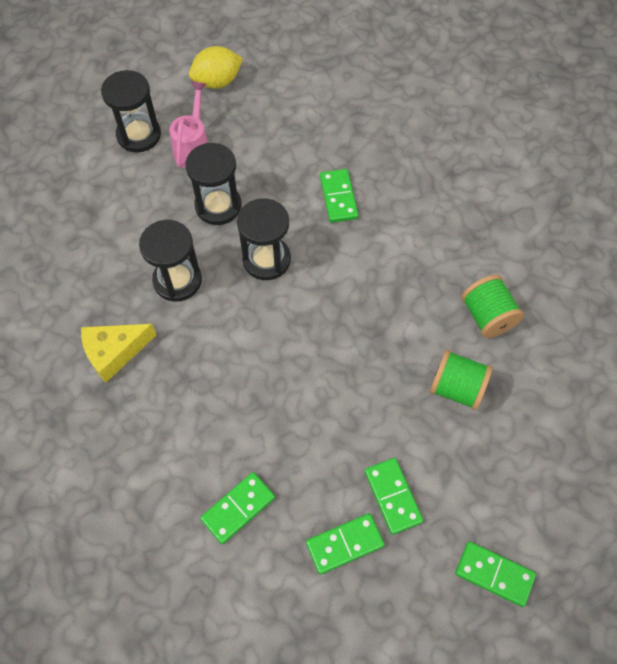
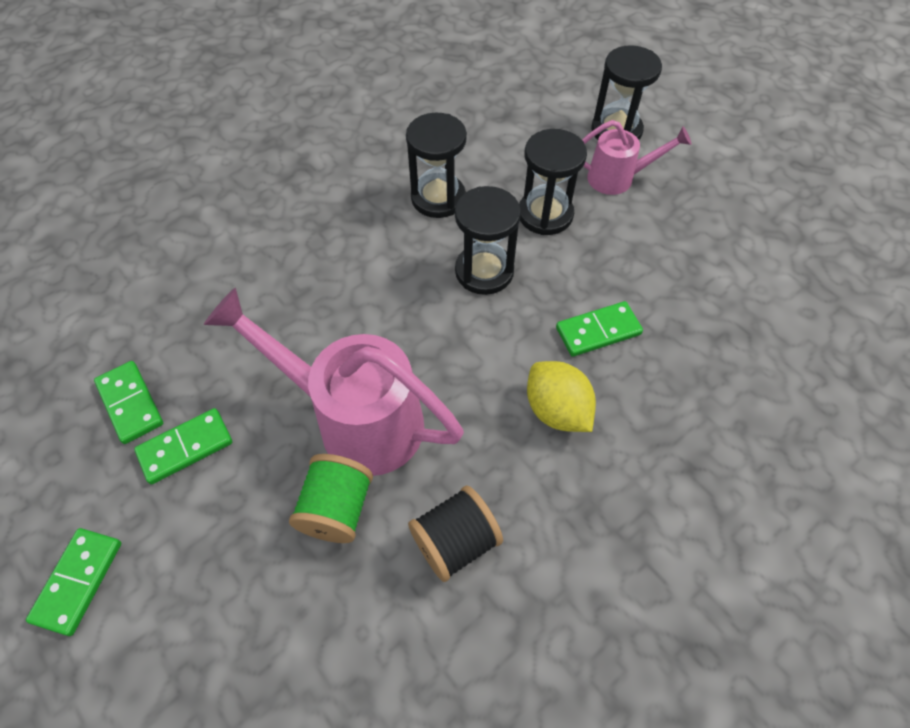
camera: 80 degrees right, 5 degrees down
(114, 352) = (344, 167): yellow cheese -> none
(217, 82) = (725, 181): yellow lemon -> yellow lemon (556, 410)
(238, 508) = (176, 297): green domino -> none
(386, 368) = (356, 419): none -> pink watering can
(487, 316) = (455, 542): green spool -> black spool

